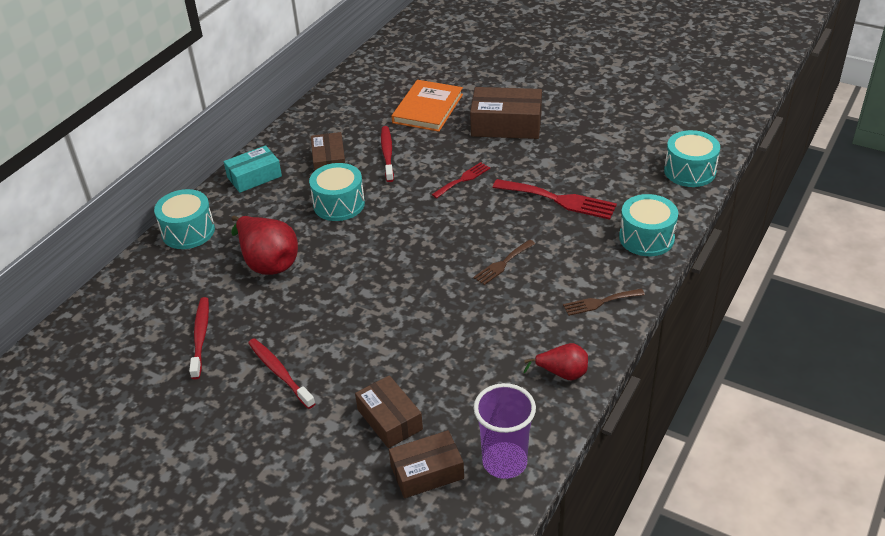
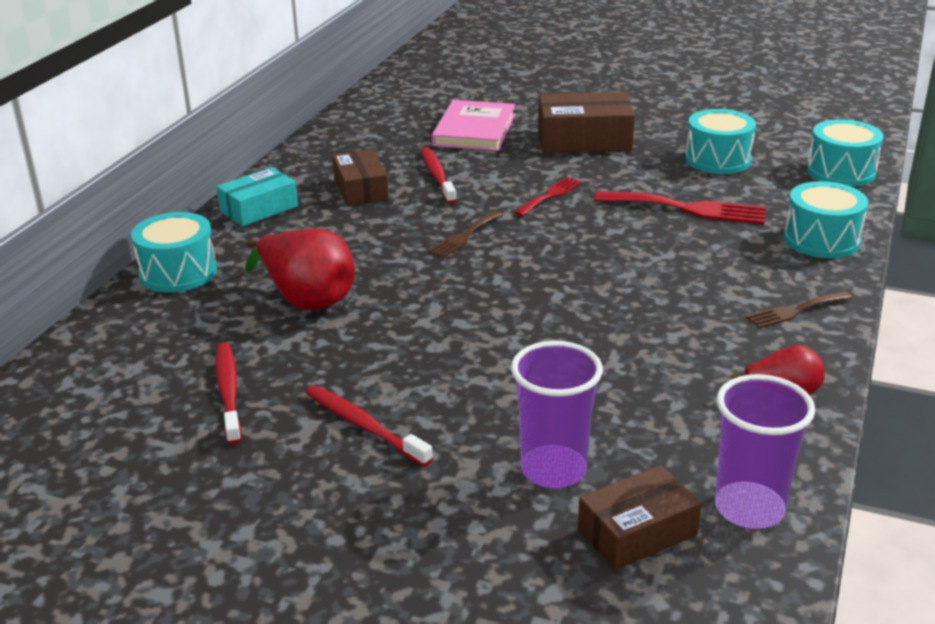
camera: 10 degrees left, 10 degrees down
(339, 204) = (388, 230): turquoise drum -> turquoise drum (718, 160)
(390, 419) = (553, 470): brown box -> purple cup
(428, 108) = (474, 130): orange book -> pink book
(503, 264) = (642, 278): brown fork -> brown fork (464, 236)

